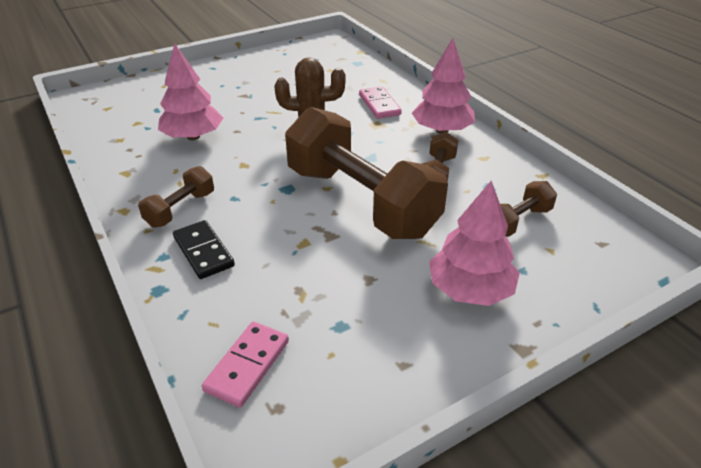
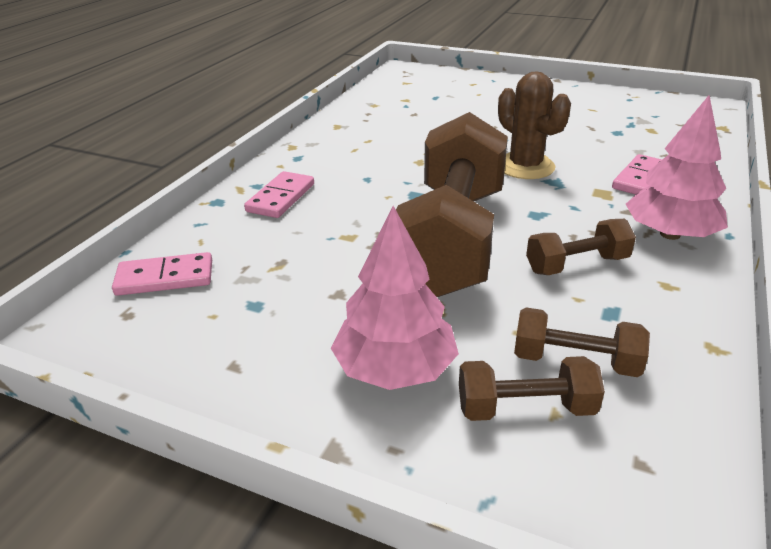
camera: 55 degrees right, 5 degrees down
(180, 209) = (321, 165): brown dumbbell -> brown dumbbell (525, 408)
(193, 136) = (423, 125): pink tree -> none
(203, 251) = (281, 198): black domino -> pink domino

